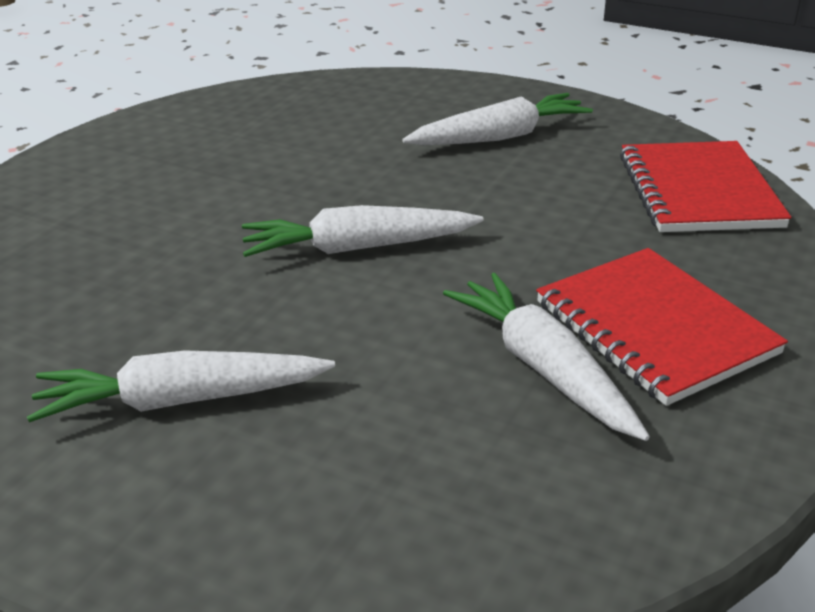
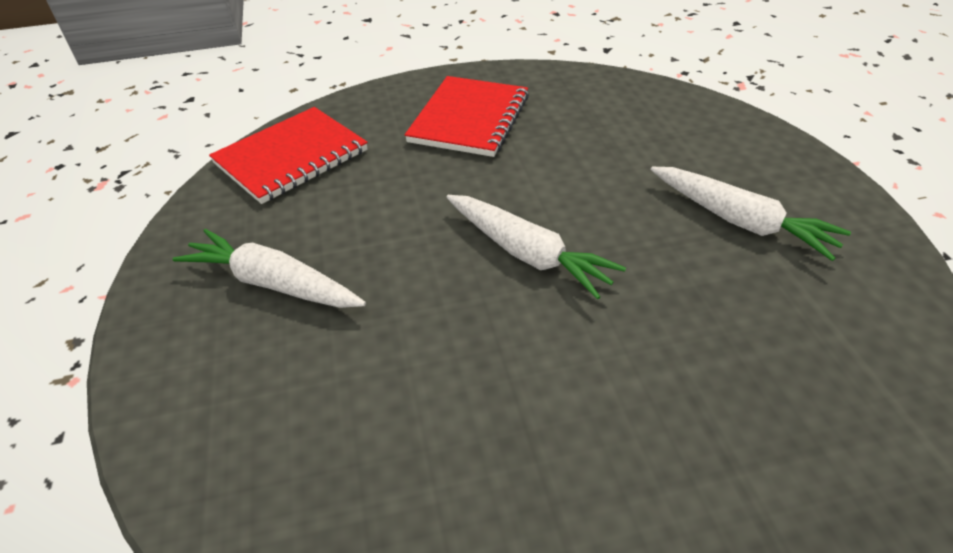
camera: 130 degrees left, 10 degrees up
(543, 368) = (544, 133): white carrot -> none

